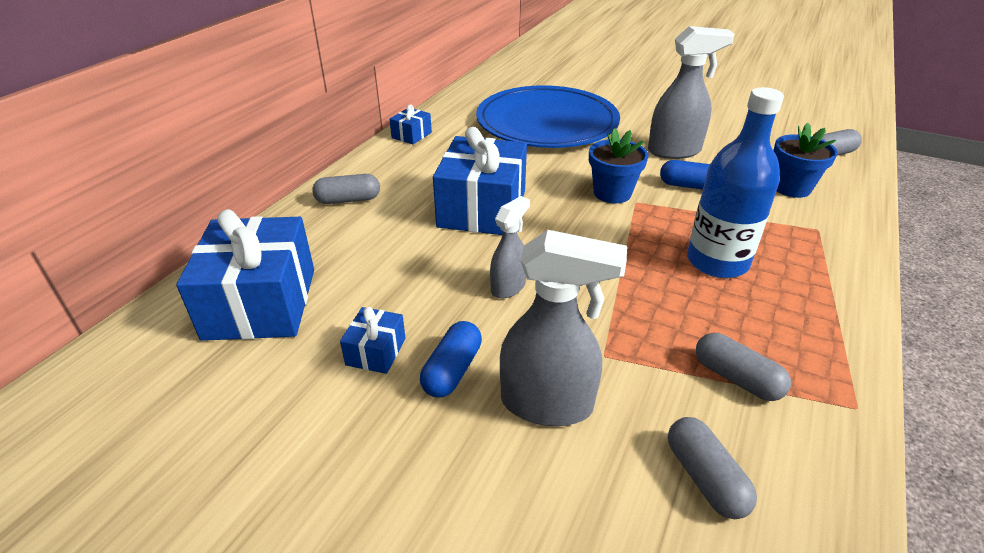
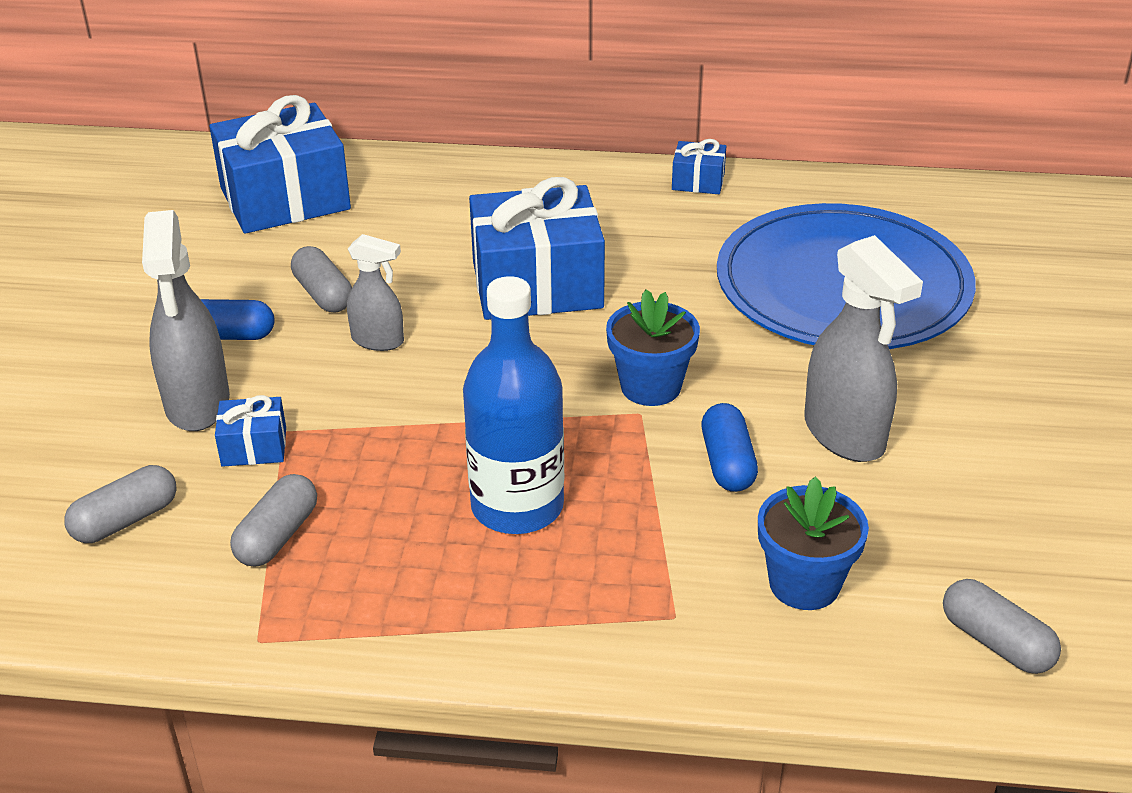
camera: 70 degrees right, 0 degrees up
(348, 200) = (498, 186): grey capsule -> grey capsule (323, 294)
(376, 351) = (239, 284): blue gift -> blue gift (254, 447)

